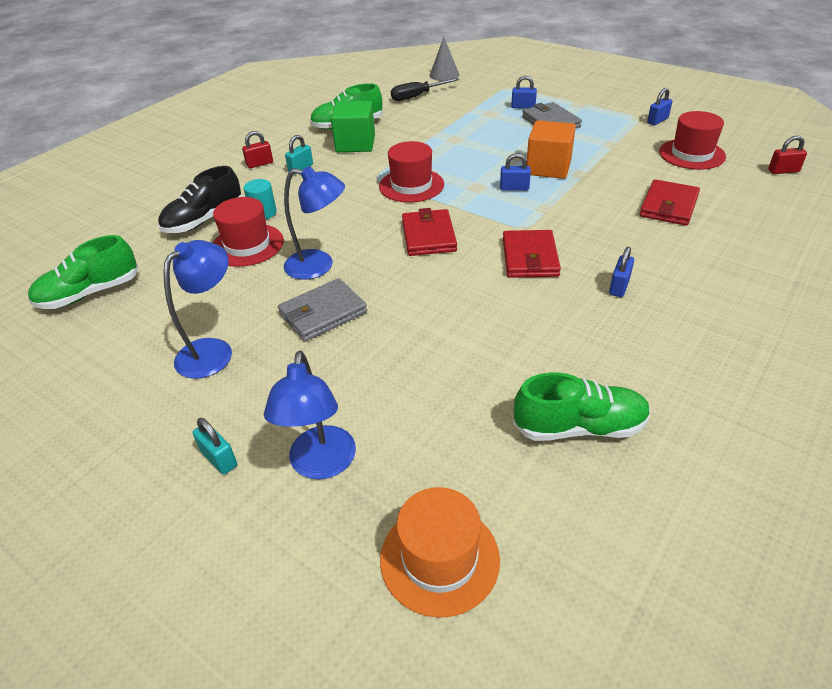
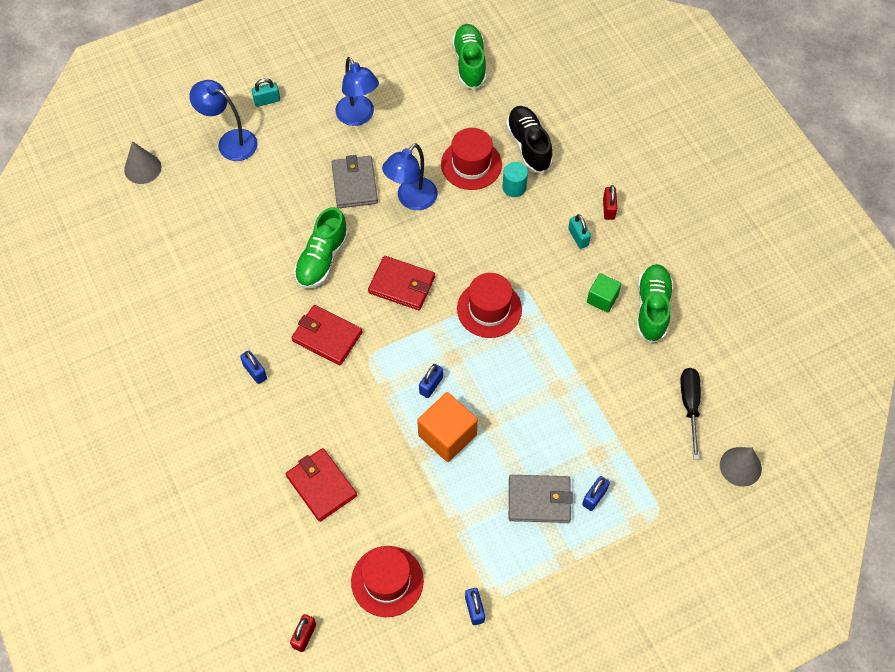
camera: 115 degrees right, 20 degrees up
(355, 144) = (602, 298): green cube -> green cube, size x0.61
(439, 558) = (142, 168): orange hat -> grey cone
(579, 427) = (165, 268): green shoe -> green shoe (322, 259)

